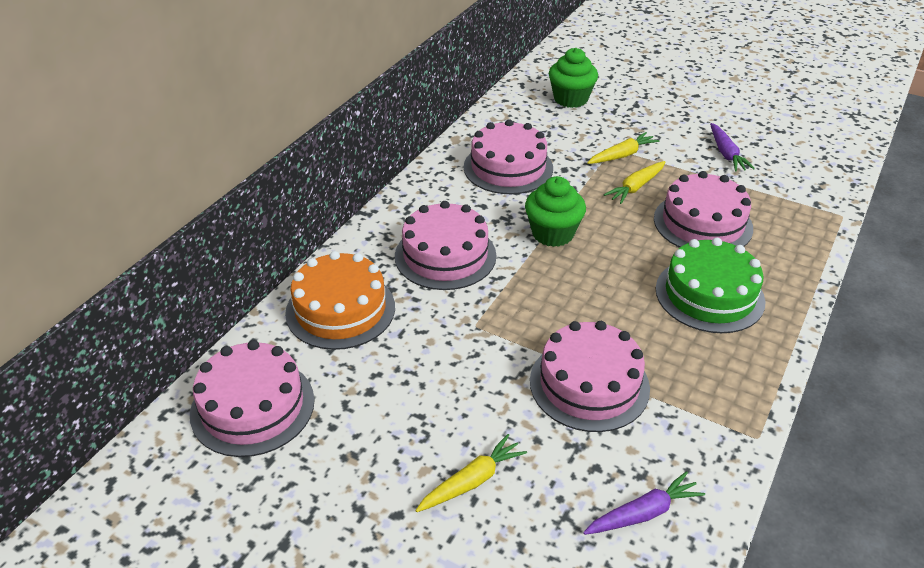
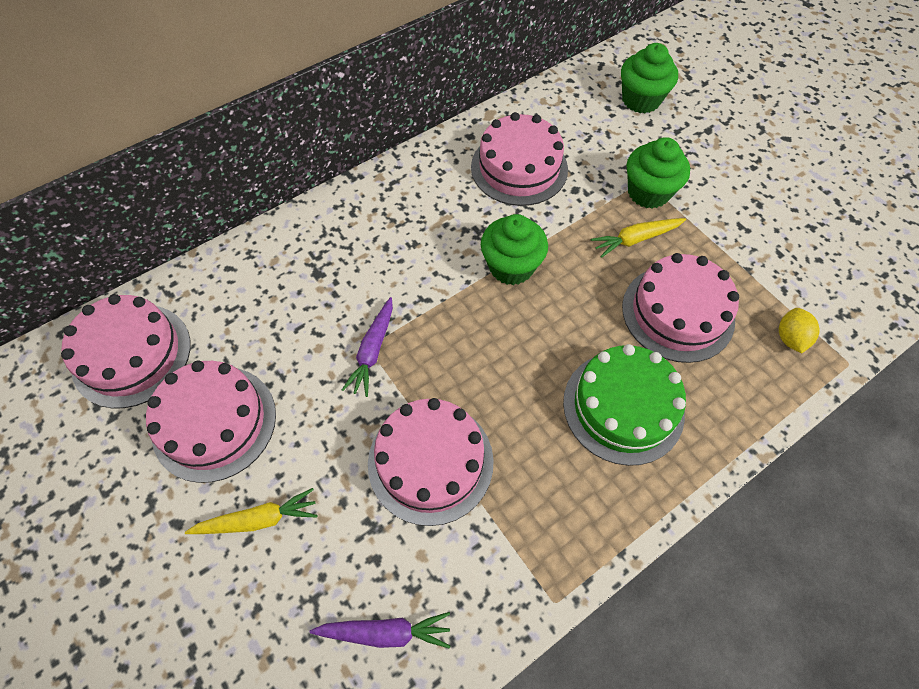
camera: 25 degrees right, 20 degrees up
(340, 309) = (263, 279): orange cake -> none
(445, 255) = (392, 254): pink cake -> pink cake (214, 422)
(622, 155) = (648, 192): yellow carrot -> green cupcake
(726, 153) = (767, 230): purple carrot -> purple carrot (372, 351)
(792, 213) = (790, 338): none -> yellow lemon

